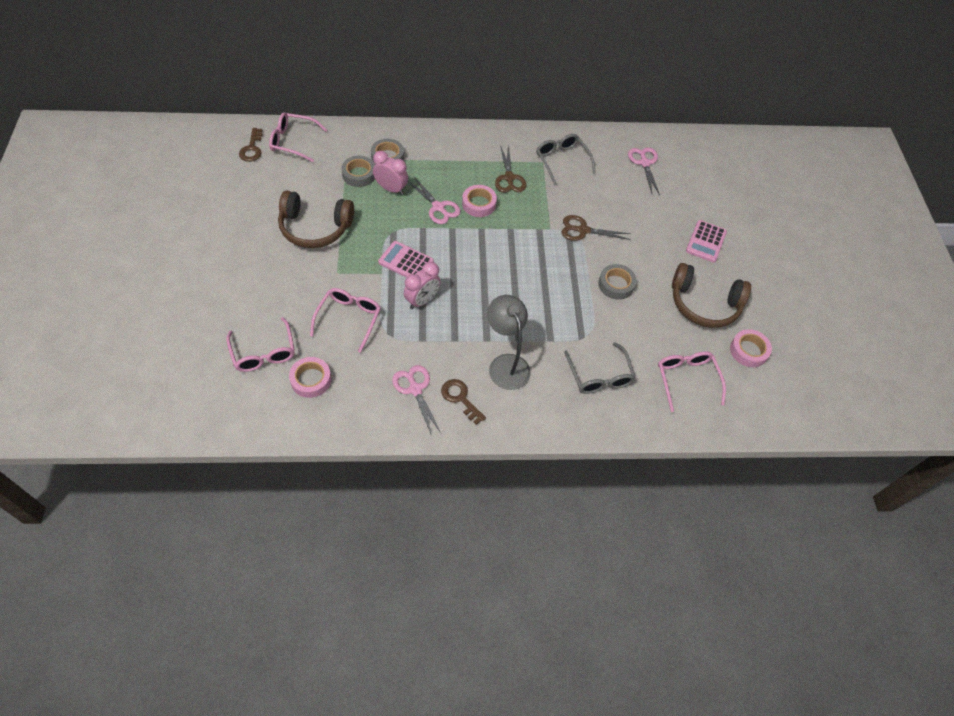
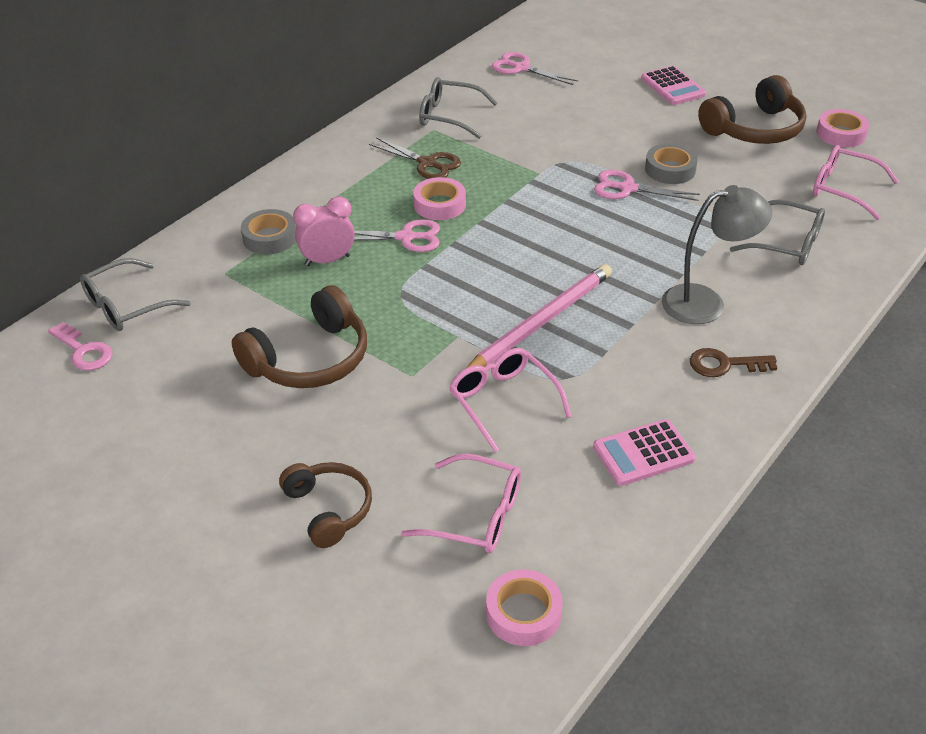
camera: 45 degrees left, 15 degrees down
(225, 296) = (328, 509): none -> brown headphones
(252, 148) = (83, 351): brown key -> pink key
(293, 141) = (126, 306): pink glasses -> grey glasses
(311, 380) = (570, 488): pink tape -> pink tape (523, 613)
(359, 174) = (267, 275): grey tape -> none
(406, 262) = (463, 306): pink calculator -> pink calculator (643, 453)
(415, 389) = (675, 396): pink scissors -> pink scissors (627, 188)
(422, 300) = (540, 322): pink clock -> pink pencil
(506, 364) = (706, 303): grey lamp -> grey lamp turned 150 degrees clockwise
(582, 230) = (568, 153): brown scissors -> none

